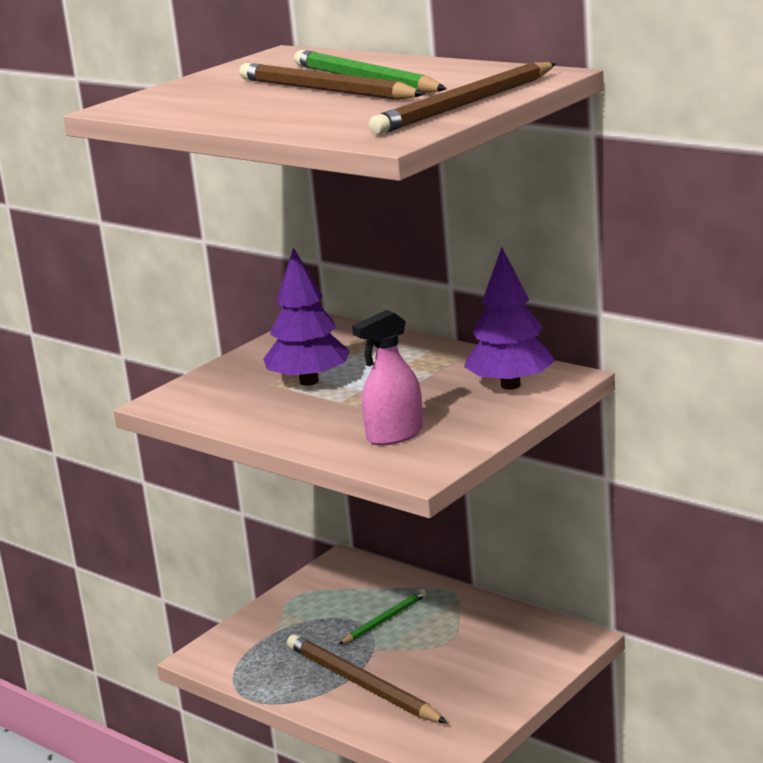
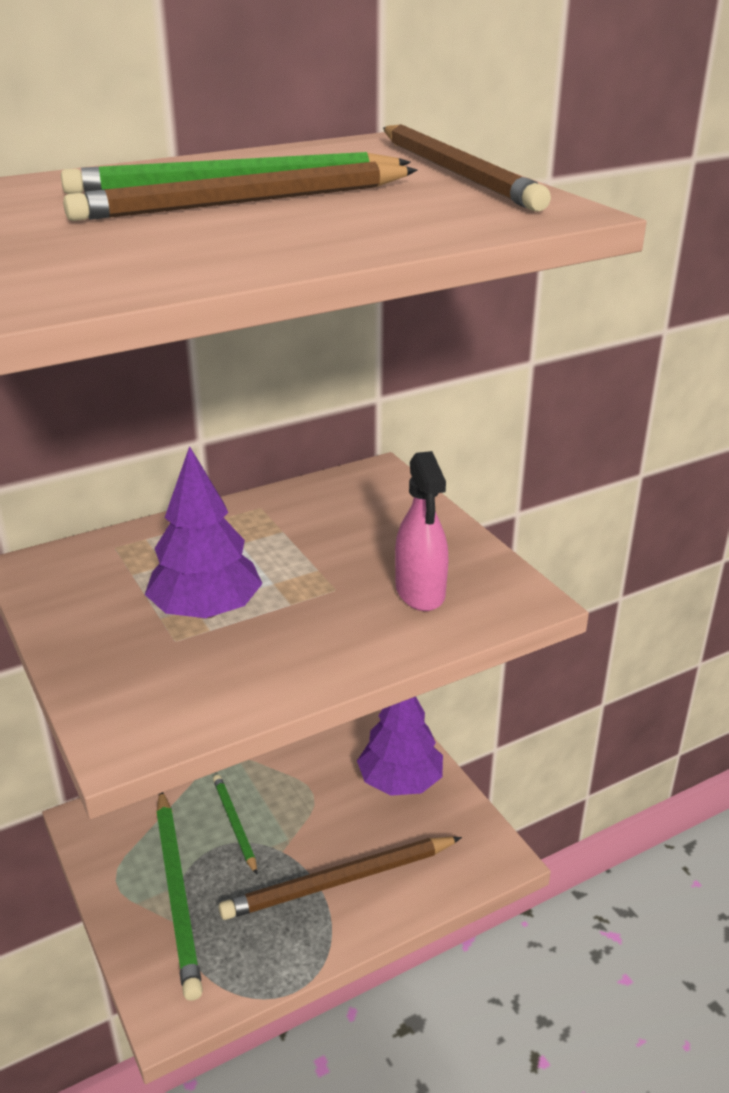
camera: 70 degrees left, 10 degrees up
(301, 622) = (177, 893): none -> green pencil
(510, 385) = (366, 502): purple tree -> purple tree (400, 782)

